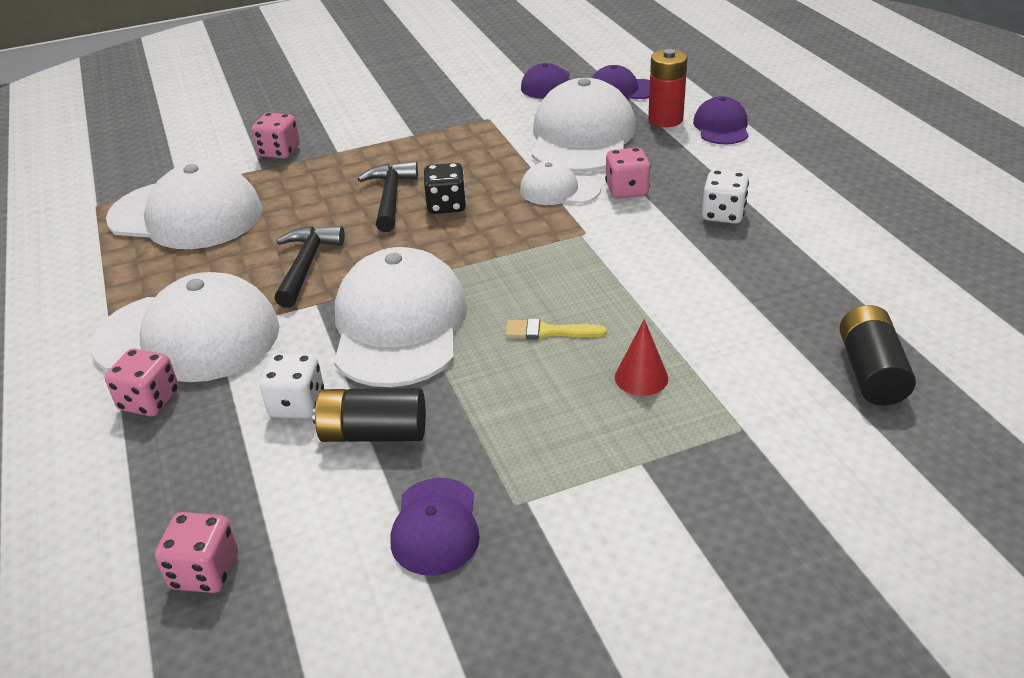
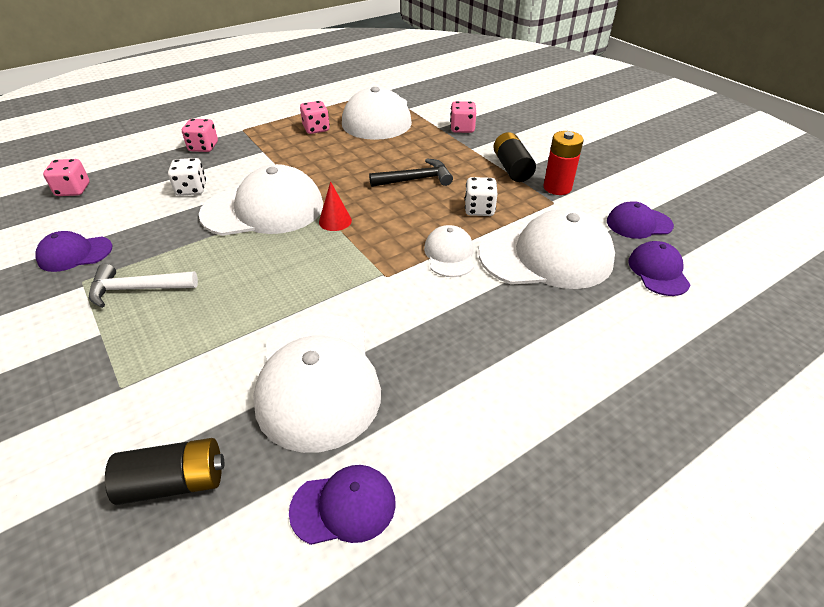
camera: 75 degrees right, 5 degrees up
(188, 337) = (257, 145): white cap -> white cap (317, 379)
(306, 265) = (328, 165): black hammer -> none
(373, 433) = (160, 219): black battery -> black battery (512, 168)
(446, 205) = (411, 204): black dice -> none
(549, 331) = (252, 273): yellow brush -> none
(553, 438) = (137, 289): none -> white hammer
(627, 190) = (461, 293): pink dice -> pink dice (316, 129)
(641, 377) = (192, 325): red cone -> red cone (335, 221)
(665, 119) = (610, 307): red battery -> red battery (557, 187)
(721, 127) = (617, 351): purple cap -> purple cap (344, 506)
(723, 214) = (434, 361): white dice -> white dice (479, 209)

